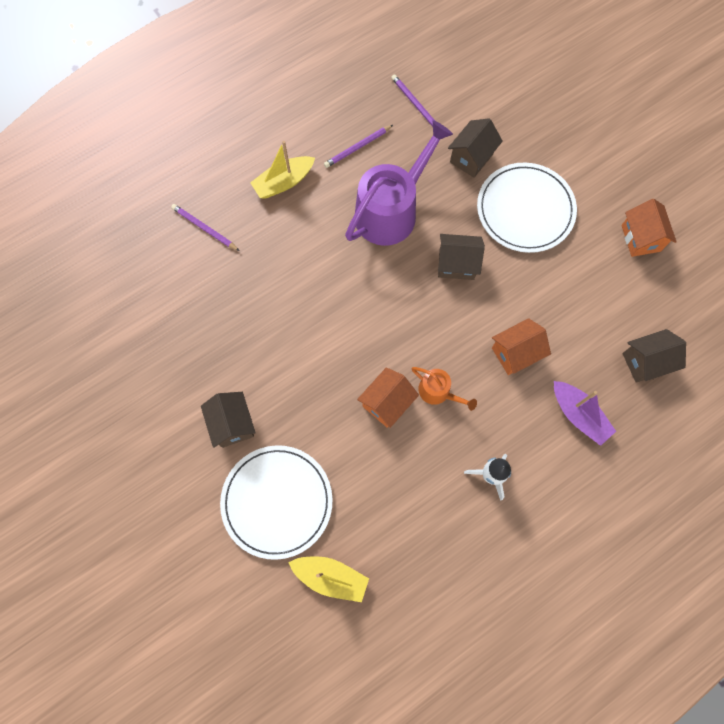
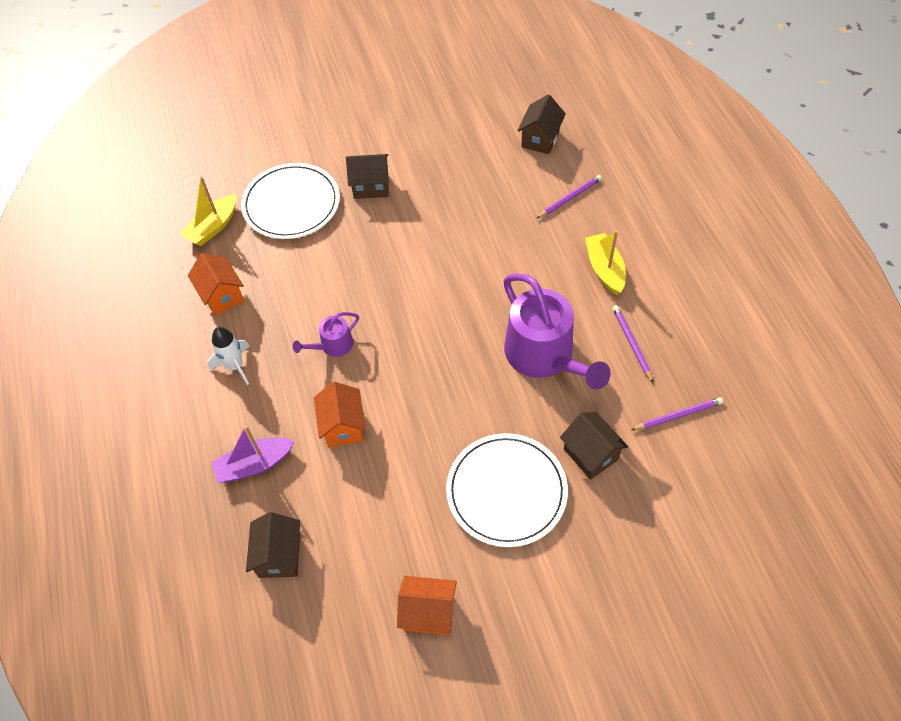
camera: 110 degrees right, 15 degrees down
(387, 403) = (340, 301): orange house -> orange house (222, 296)
(438, 392) = (333, 345): orange watering can -> purple watering can
(456, 264) = (462, 400): brown house -> brown house (540, 139)

